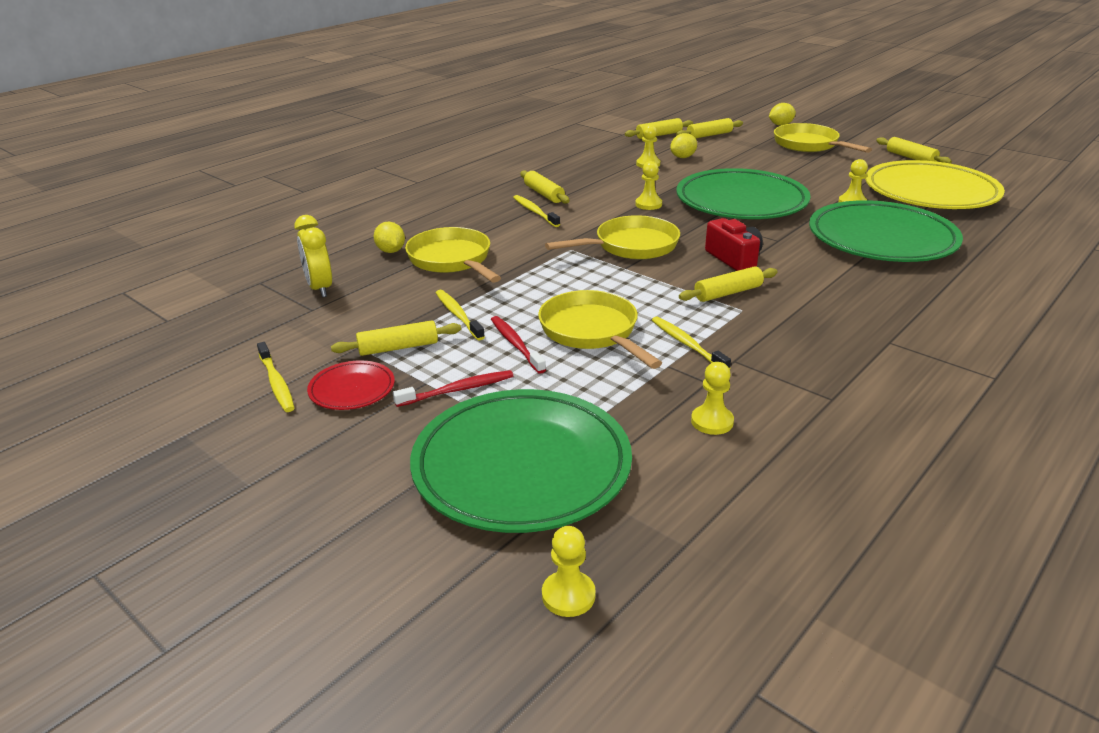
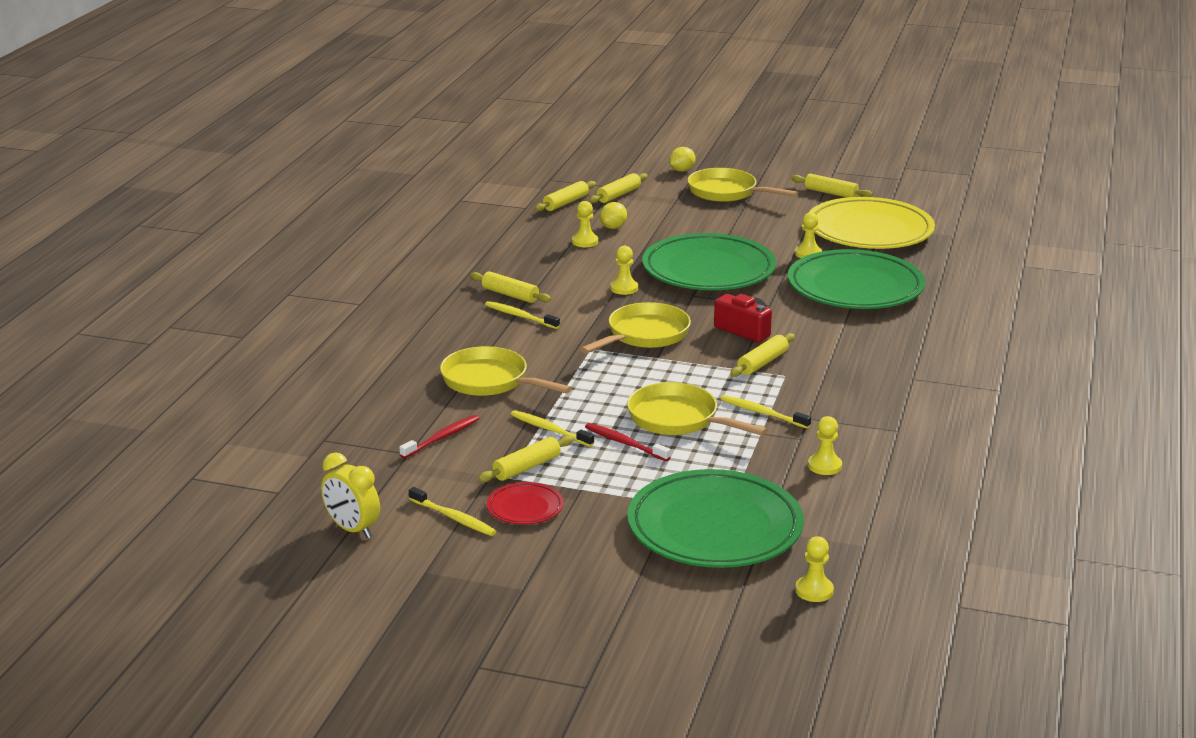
camera: 25 degrees left, 5 degrees down
(320, 288) = (391, 433): yellow clock -> yellow clock (352, 529)
(391, 251) = (419, 384): yellow lemon -> none
(457, 390) = (612, 488): red toothbrush -> red toothbrush (441, 438)

